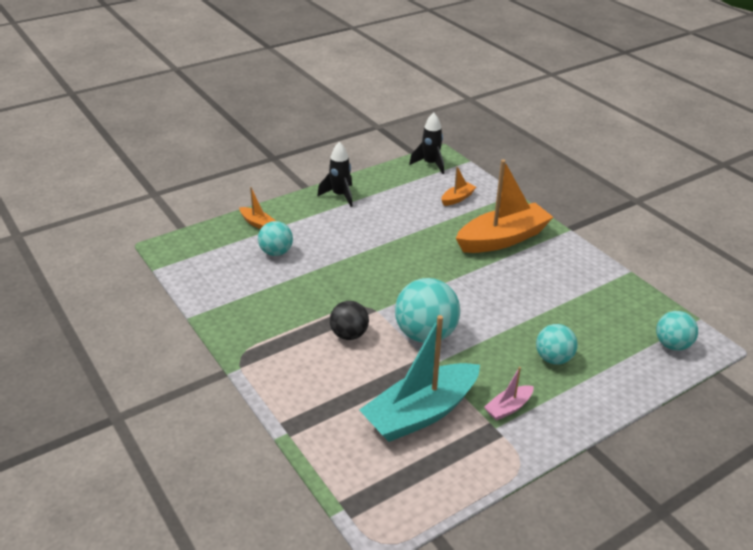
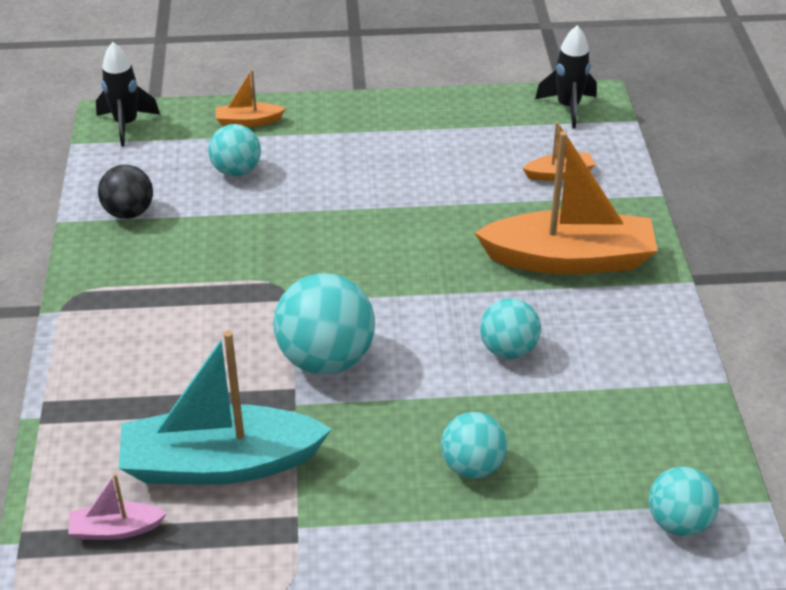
camera: 30 degrees right, 5 degrees up
(257, 223) = (248, 121): orange boat -> orange boat turned 105 degrees clockwise
(340, 195) = (392, 116): black rocket -> black rocket (126, 124)
(349, 335) = (226, 319): black ball -> black ball (129, 212)
(508, 408) = (341, 508): pink boat -> pink boat (116, 529)
(515, 294) = (508, 349): none -> turquoise ball

